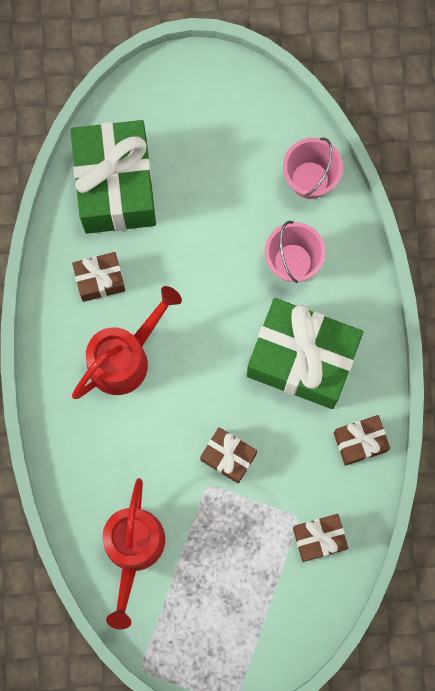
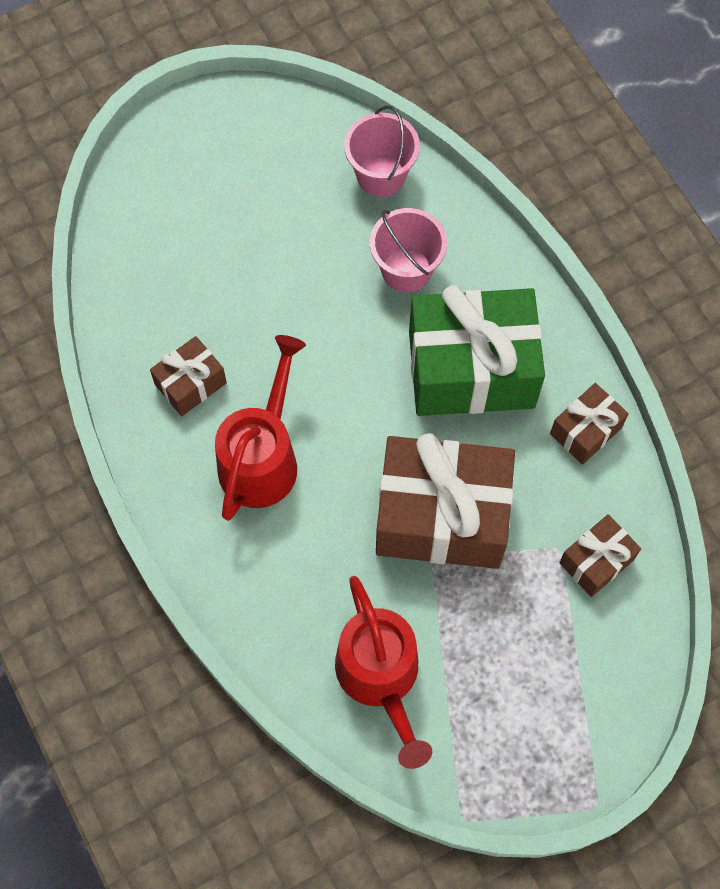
camera: 25 degrees left, 10 degrees down
(116, 186) = (160, 274): green gift -> none
(228, 457) = (441, 516): brown gift -> brown gift, size x2.08

